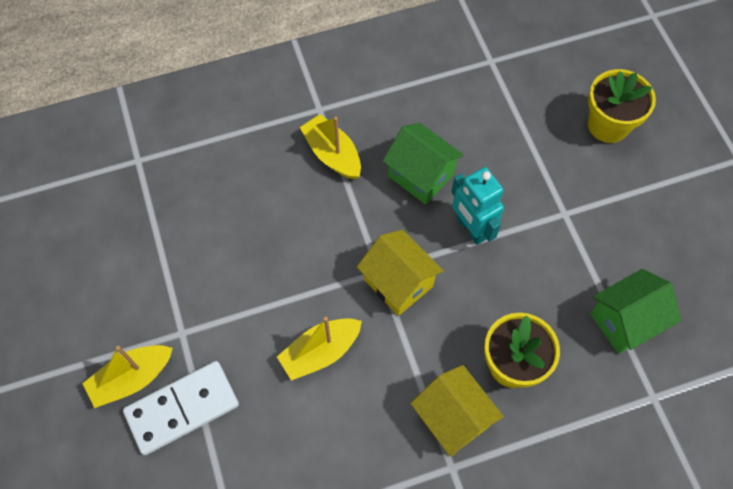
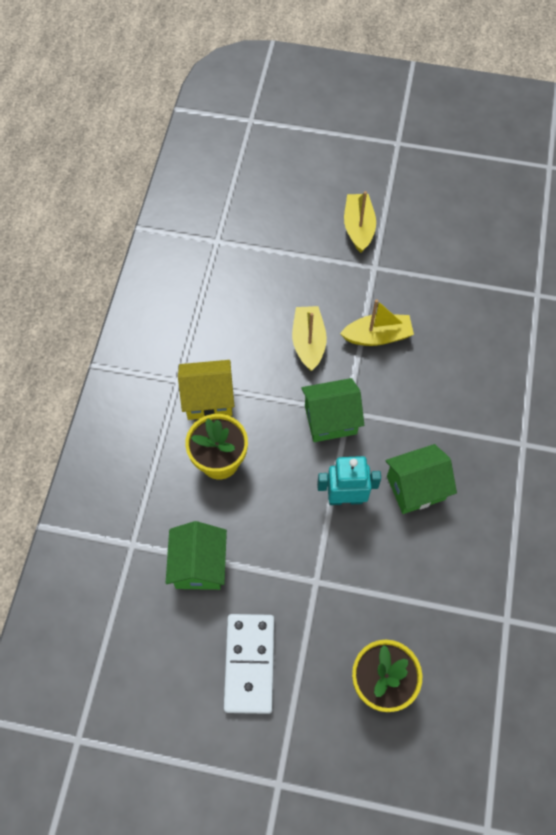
camera: 120 degrees right, 0 degrees up
(182, 409) = (320, 247): white domino -> white domino (249, 663)
(332, 154) = (472, 431): yellow boat -> yellow boat (377, 336)
(398, 283) = (330, 420): yellow house -> green house

